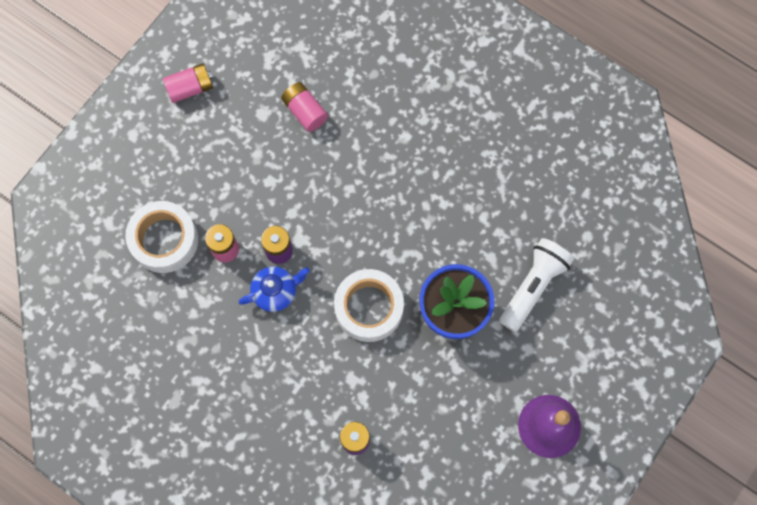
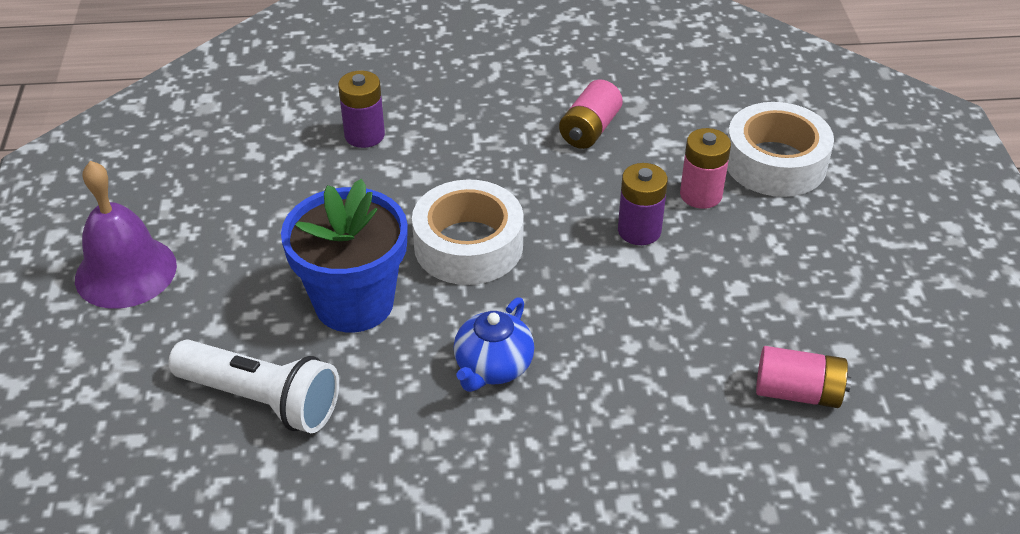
camera: 140 degrees right, 30 degrees down
(190, 88) = (967, 316): pink battery -> pink battery (589, 129)
(276, 291) = (596, 195): blue teapot -> blue teapot (493, 367)
(533, 286) = (262, 400): white flashlight -> white flashlight turned 60 degrees counterclockwise

